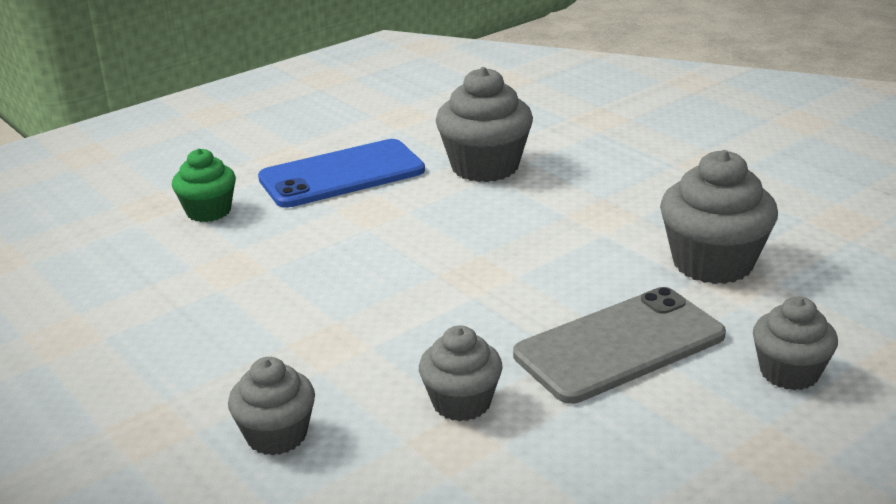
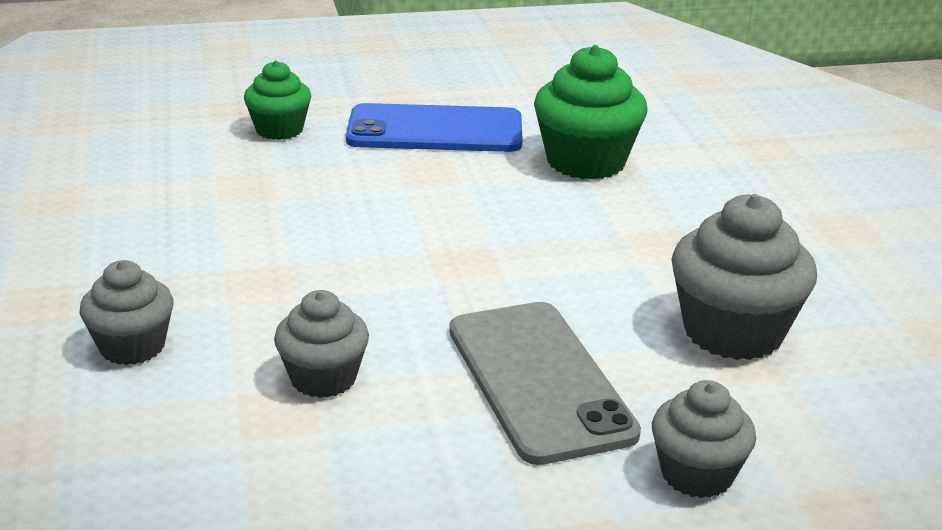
camera: 25 degrees right, 0 degrees up
(485, 167) = (586, 162): grey cupcake -> green cupcake
(620, 345) = (538, 380): grey phone -> grey phone turned 75 degrees clockwise

